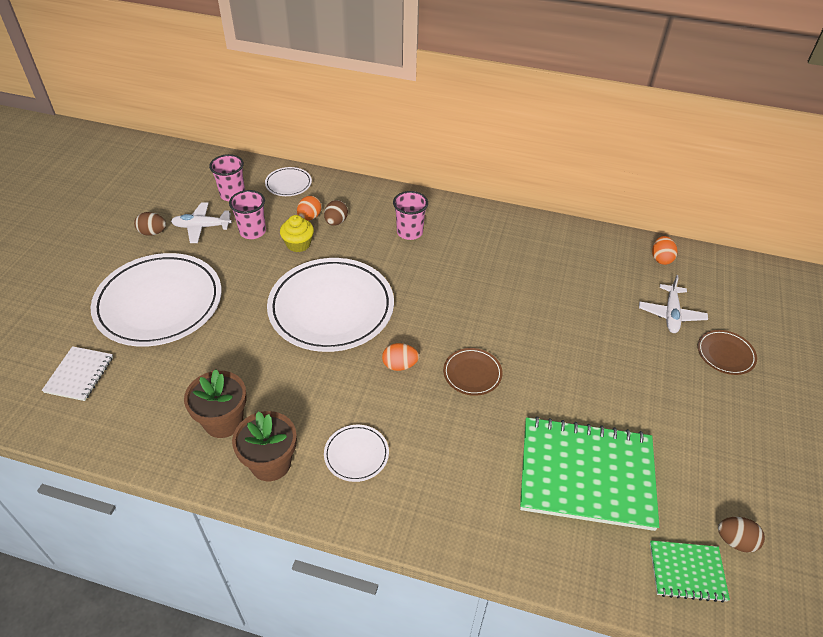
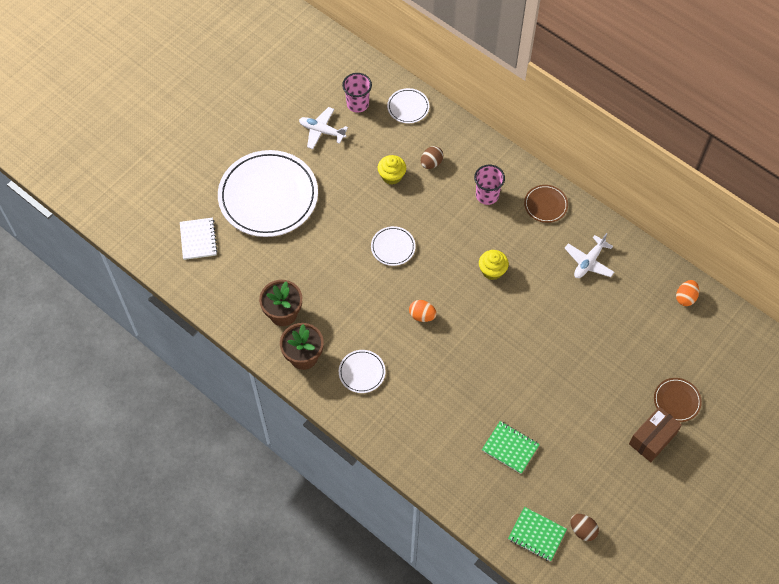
camera: 25 degrees right, 15 degrees up
(79, 375) = (198, 239): white notebook -> white notebook turned 45 degrees counterclockwise
(153, 232) = (282, 124): brown egg -> none
(252, 231) = (360, 150): pink cup -> none
(309, 217) = (411, 151): orange egg -> none
(331, 308) = (393, 247): white plate -> white plate, size x0.44
(454, 296) = (492, 270): none -> yellow cupcake
(472, 373) = (471, 342): brown plate -> brown plate (545, 205)
(586, 475) = (510, 448): green notebook -> green notebook, size x0.48
(671, 314) = (657, 351): white plane -> white plane (589, 262)
(731, 402) = (652, 438): none -> brown box

